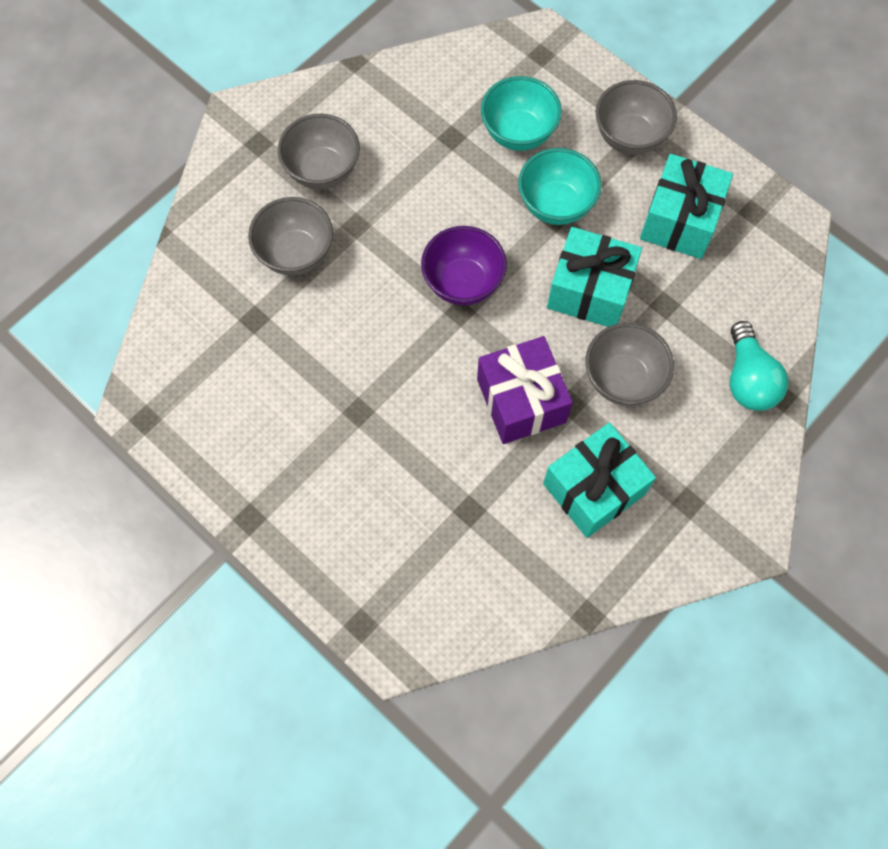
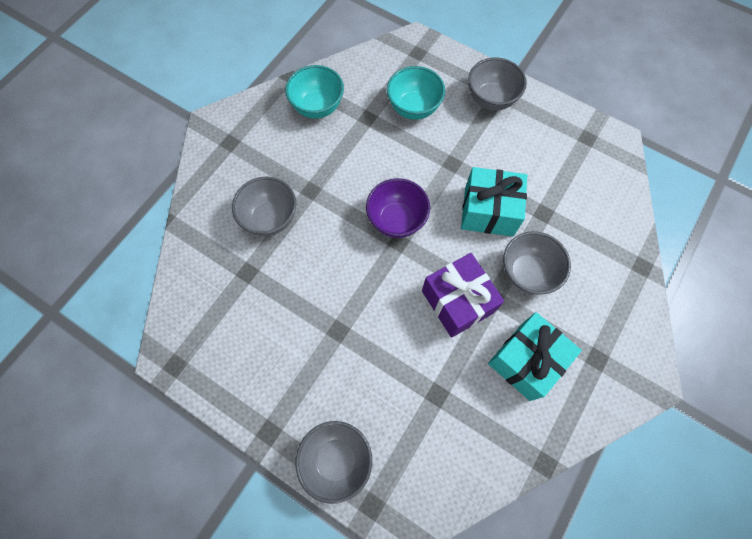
camera: 10 degrees left, 0 degrees up
(322, 170) = (279, 155): grey bowl -> grey bowl (336, 460)
(555, 205) = (450, 154): turquoise bowl -> turquoise bowl (317, 107)
(680, 220) = (539, 151): turquoise gift -> none
(748, 379) = (616, 257): turquoise light bulb -> none

